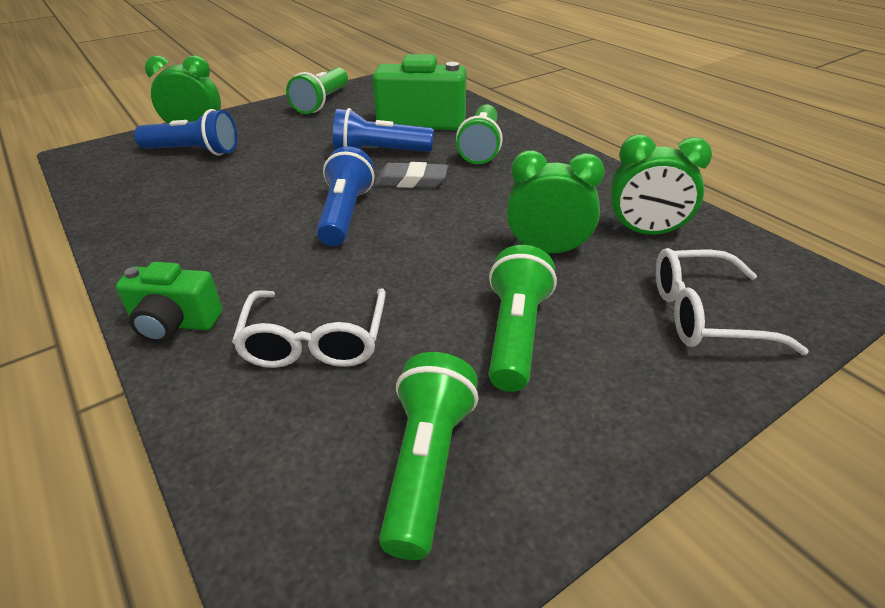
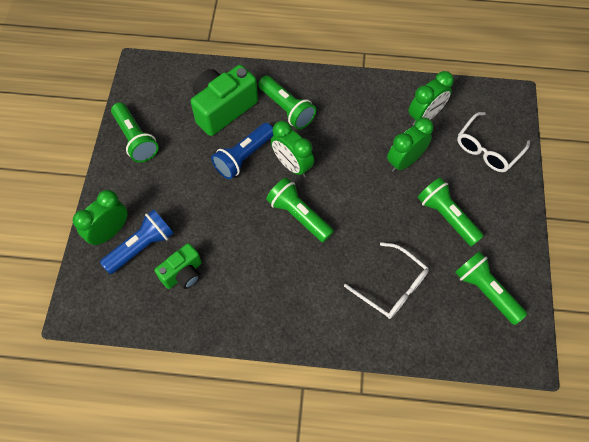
camera: 50 degrees left, 25 degrees up
(175, 324) = (333, 333): green camera -> green camera (183, 274)
(345, 214) = (299, 215): blue flashlight -> green flashlight
(411, 181) = (292, 165): grey eraser -> green clock

